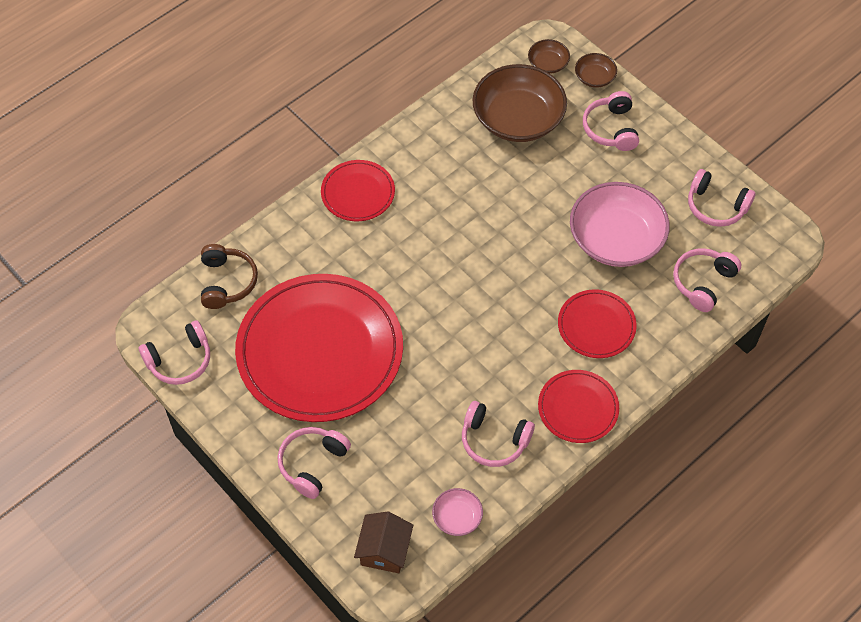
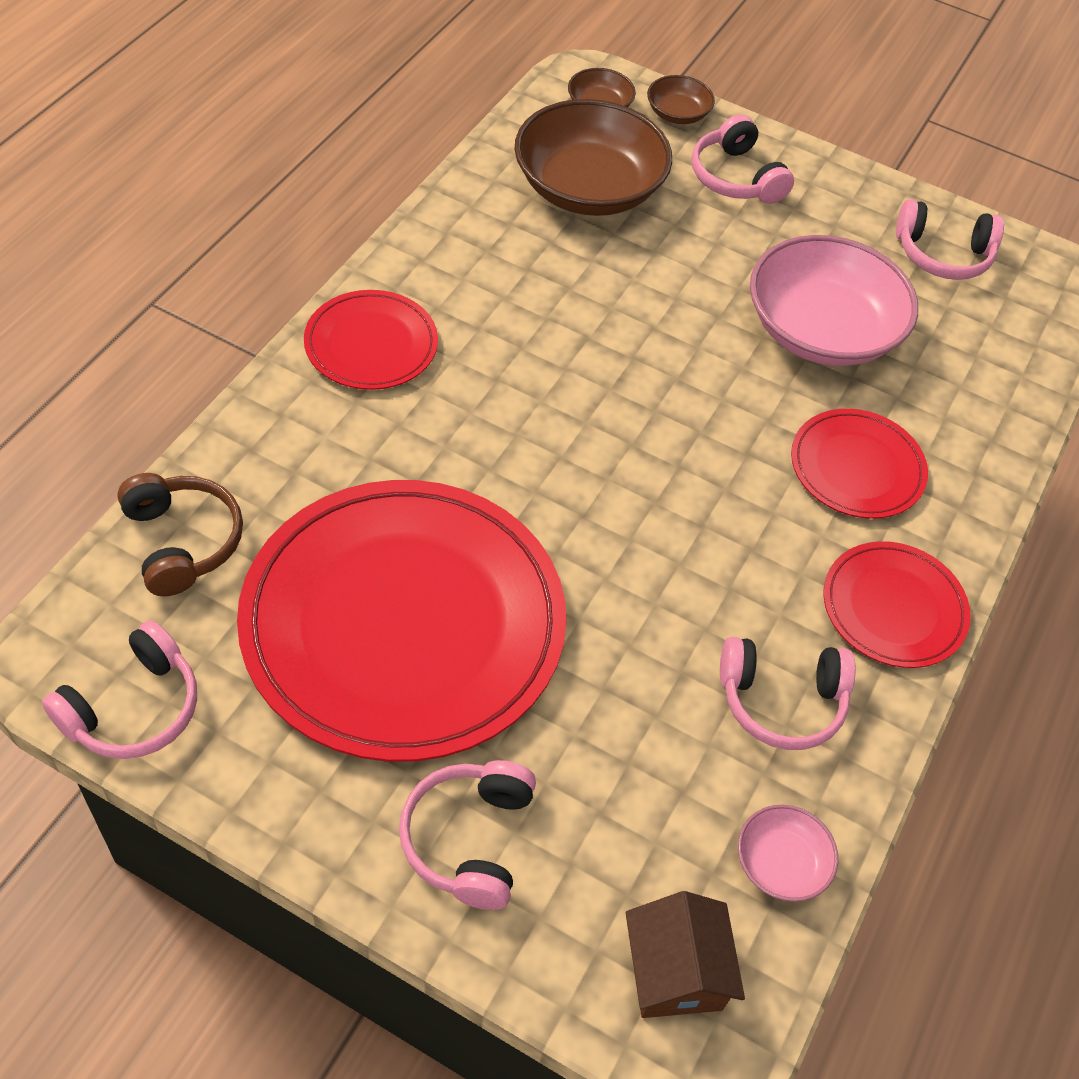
camera: 25 degrees left, 5 degrees down
(703, 282) = (982, 366): pink headphones -> none

